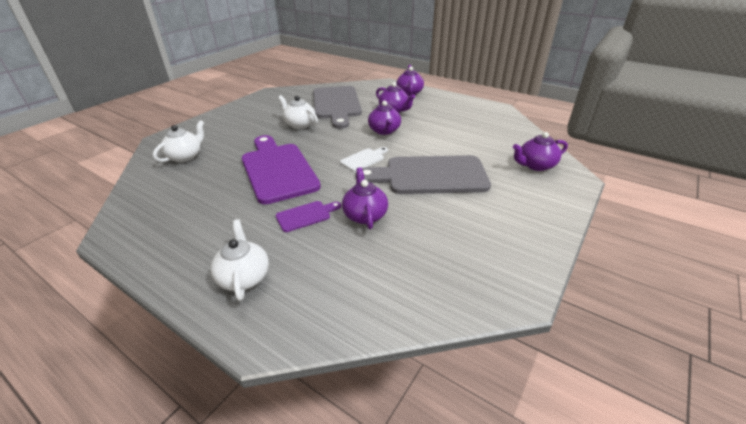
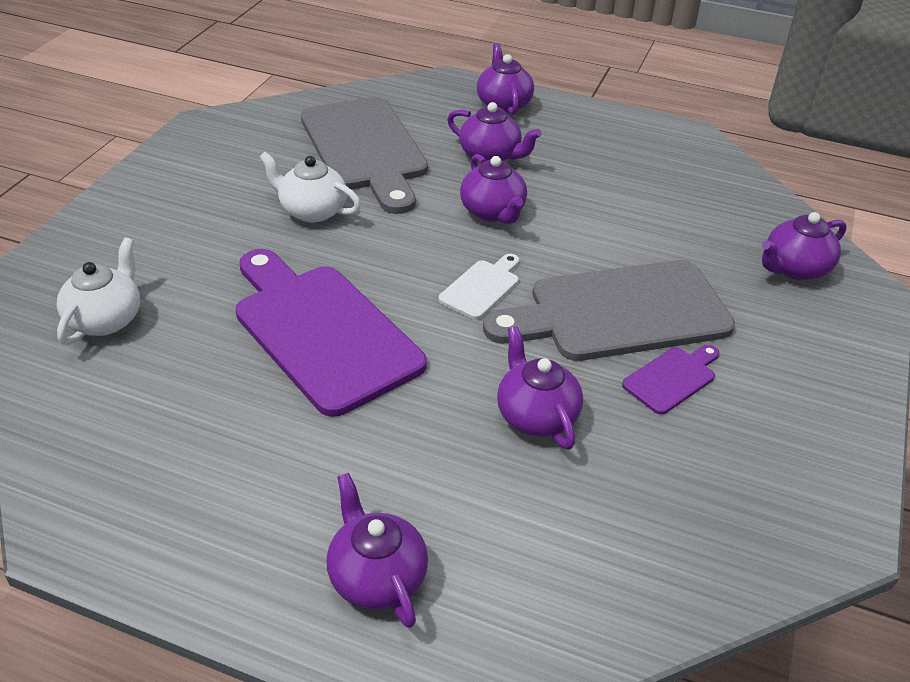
camera: 15 degrees left, 5 degrees up
(244, 277) = (376, 577): white teapot -> purple teapot
(306, 215) = (428, 431): purple cutting board -> purple cutting board (672, 378)

